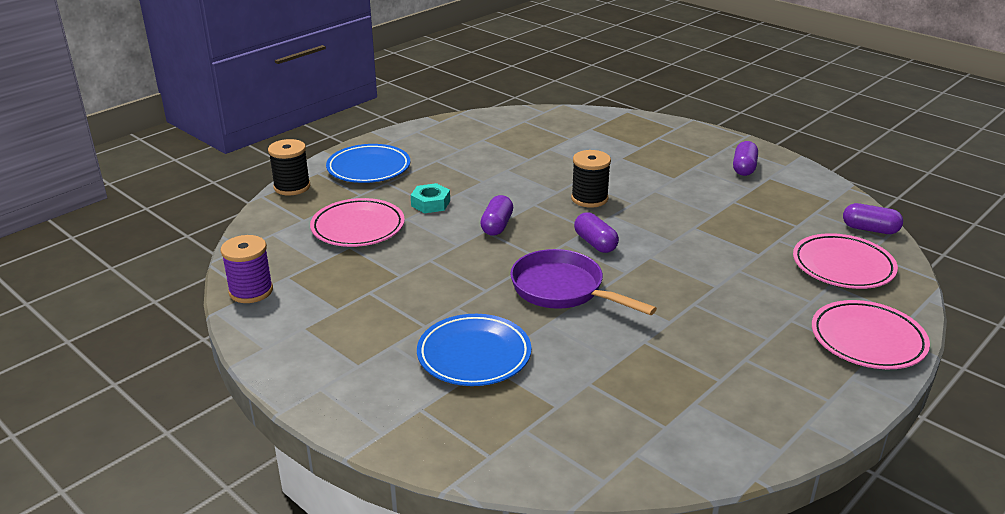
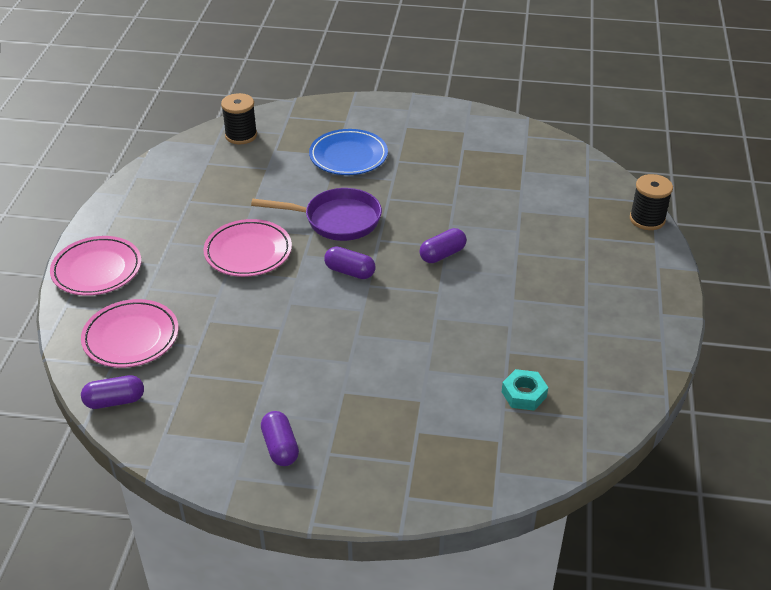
camera: 145 degrees right, 10 degrees up
(251, 291) = (529, 137): purple spool -> none
(358, 228) = (539, 207): pink plate -> pink plate (248, 252)
(368, 168) = (624, 267): blue plate -> none
(430, 203) = (520, 253): turquoise nut -> turquoise nut (524, 394)
(497, 226) = (442, 254): purple capsule -> purple capsule turned 75 degrees clockwise
(589, 199) = (398, 321): black spool -> black spool (241, 135)

